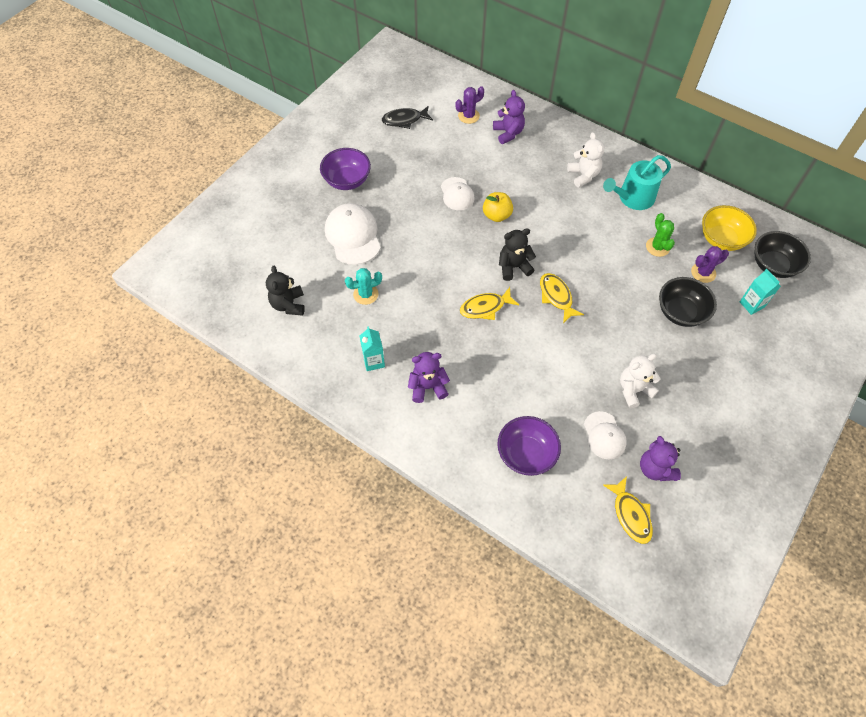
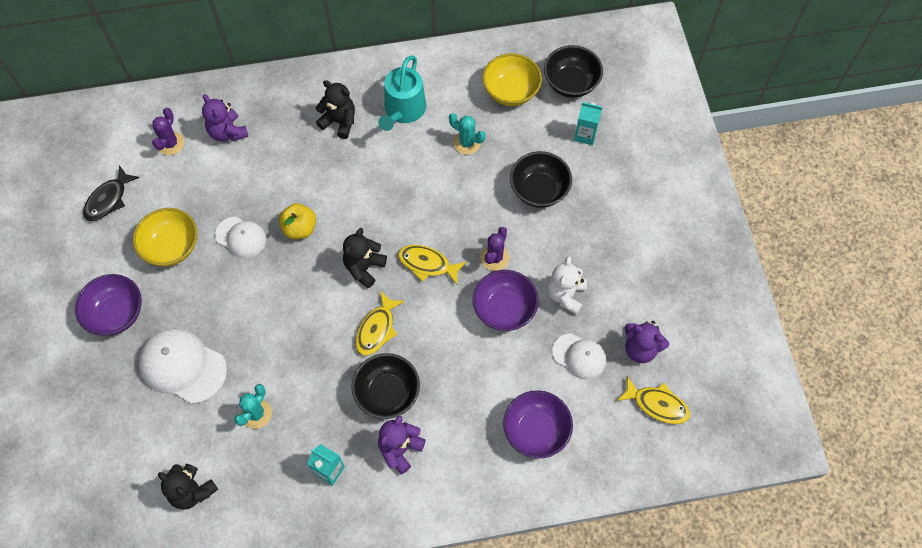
camera: 45 degrees left, 5 degrees up
(412, 169) = (172, 247): none -> yellow bowl
(453, 349) = (387, 393): none -> black bowl
(508, 133) = (228, 132): purple teddy bear -> purple teddy bear turned 150 degrees counterclockwise
(581, 364) = (504, 309): none -> purple bowl
(583, 175) = (339, 122): white teddy bear -> black teddy bear
(657, 247) = (466, 142): green cactus -> turquoise cactus
(703, 273) = (524, 137): purple cactus -> purple cactus (494, 258)

